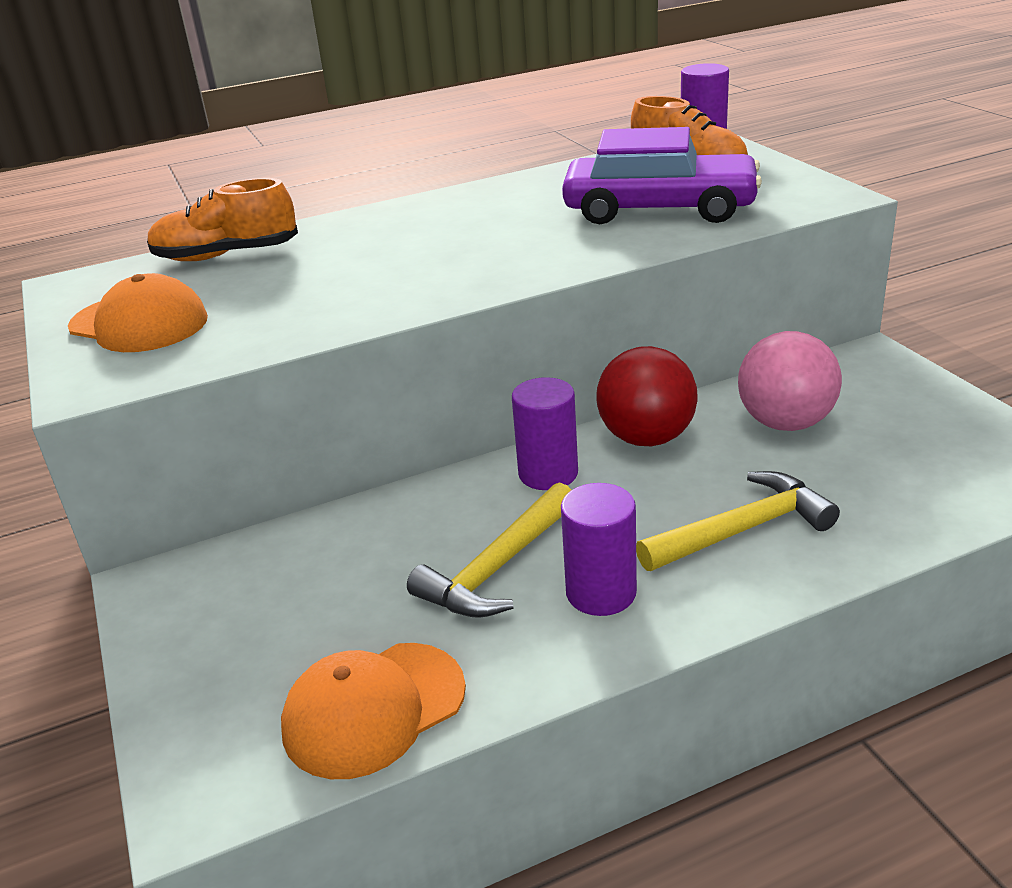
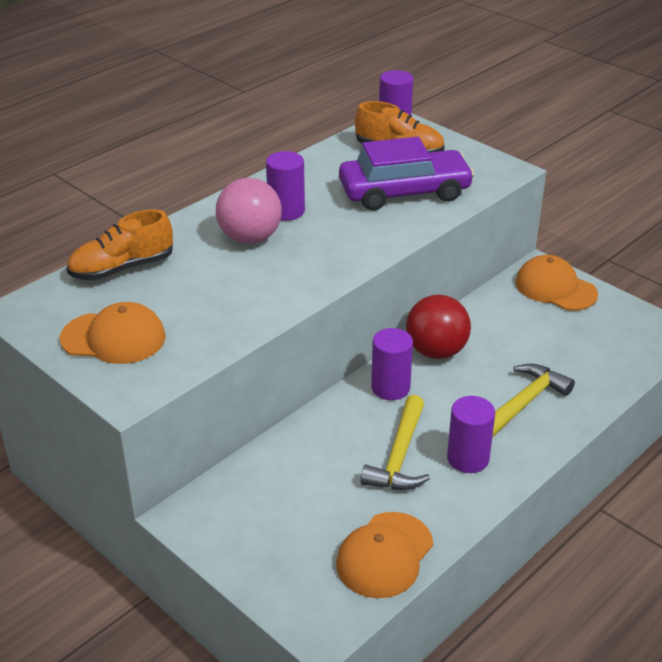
camera: 25 degrees left, 5 degrees up
(481, 217) = (286, 211): none -> purple cylinder
(785, 423) = (512, 326): pink ball -> pink ball (250, 238)
(884, 383) = (555, 288): none -> orange cap

